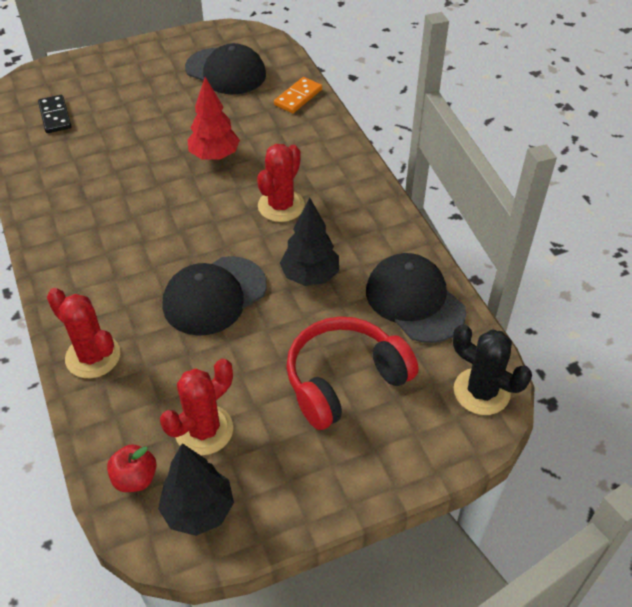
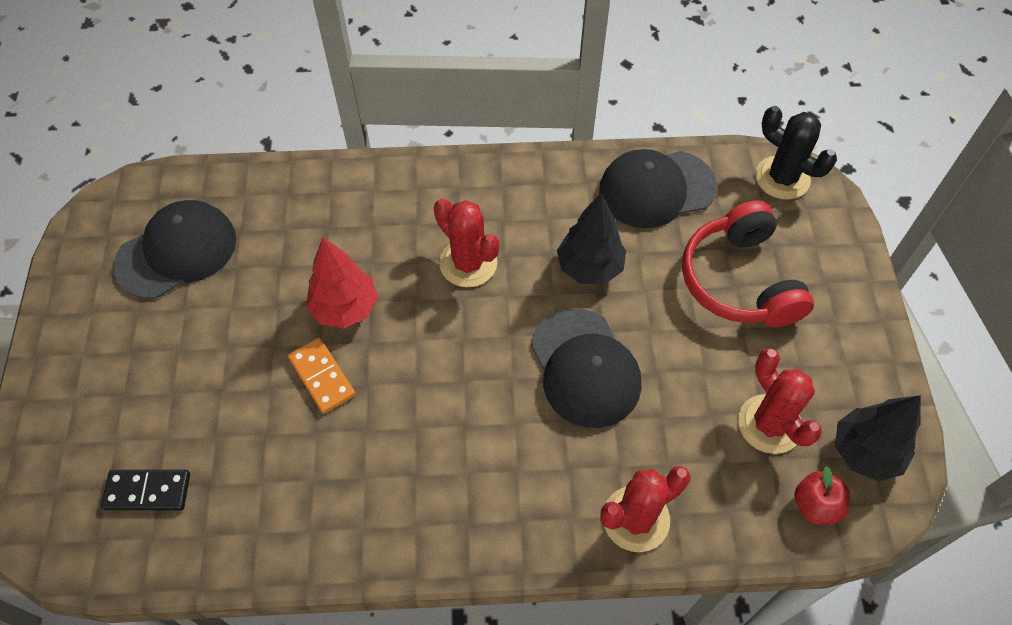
camera: 70 degrees left, 10 degrees up
(298, 97) = (279, 189): orange domino -> orange domino (322, 376)
(481, 391) = (782, 178): black cactus -> black cactus turned 75 degrees clockwise

